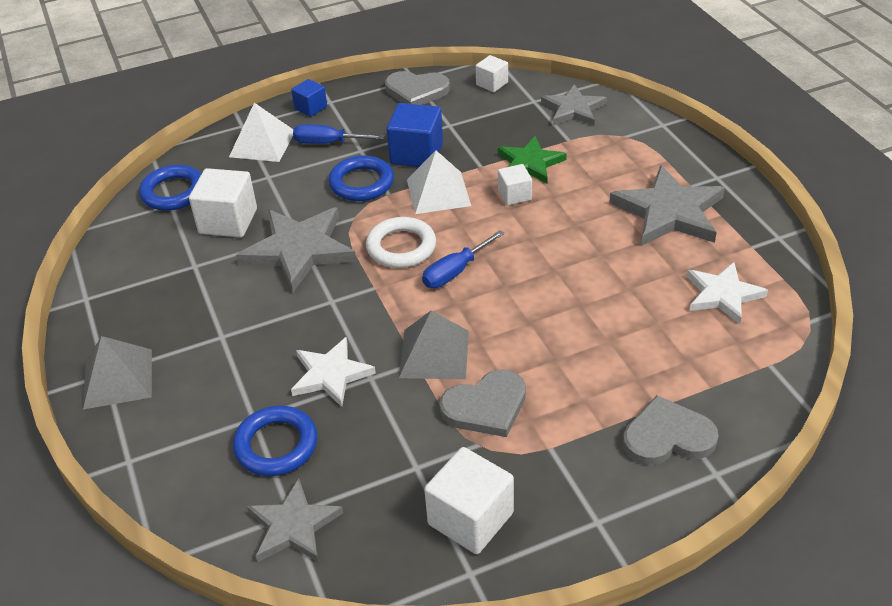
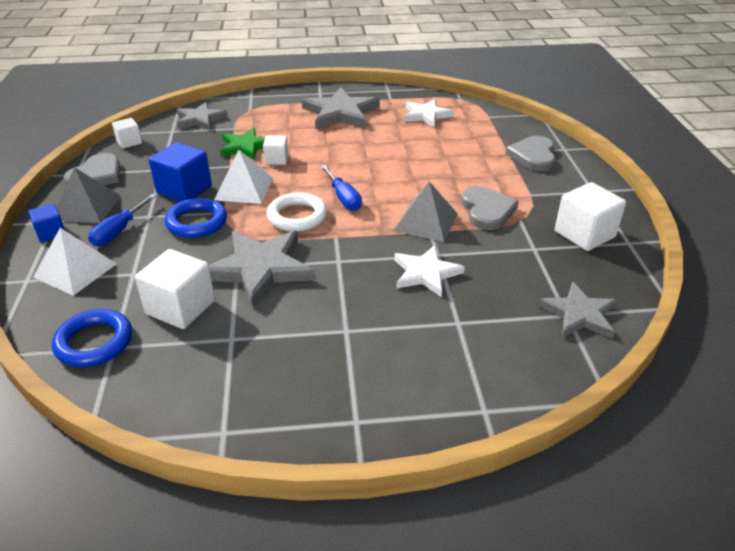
camera: 75 degrees left, 5 degrees down
(118, 378) = (369, 411): grey pyramid -> grey pyramid (87, 207)
(276, 445) = (493, 313): blue ring -> none

